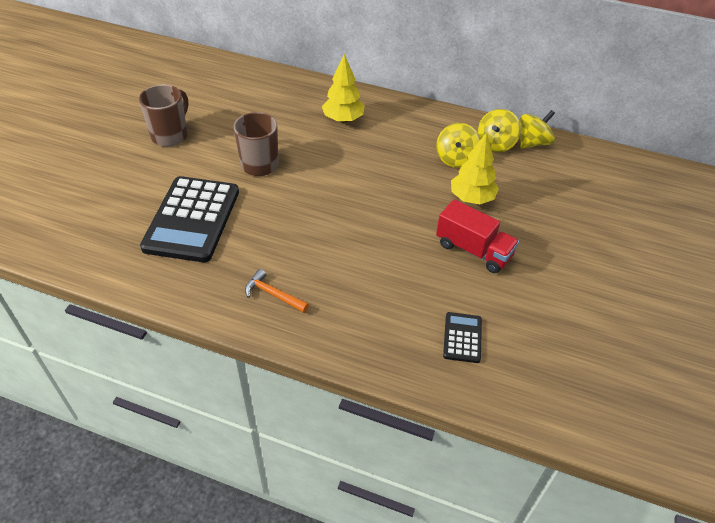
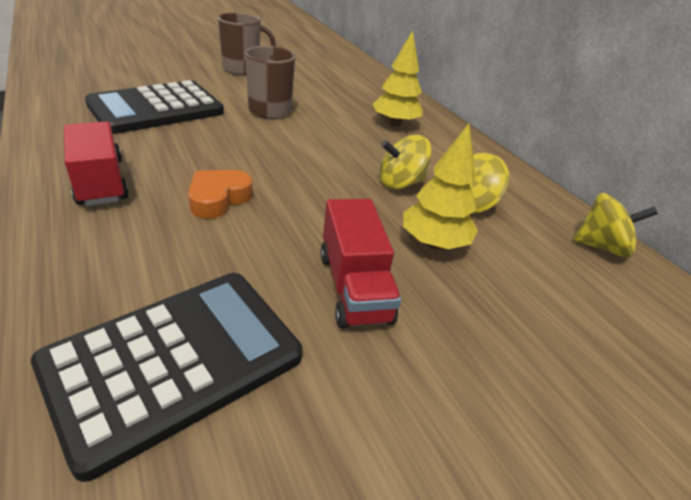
camera: 40 degrees right, 10 degrees down
(273, 294) = (100, 182): orange hammer -> red truck
(347, 253) = (218, 199): none -> orange heart
(462, 338) = (175, 361): black calculator -> black calculator, size x2.18
(495, 144) = (542, 220): yellow spinning top -> yellow spinning top (400, 183)

